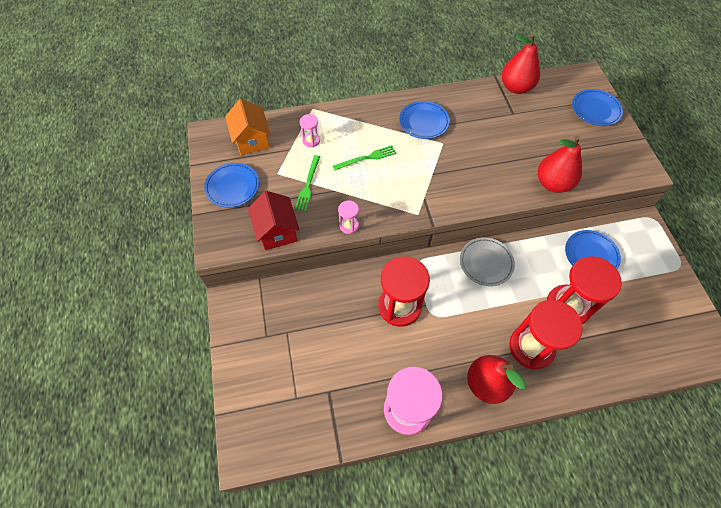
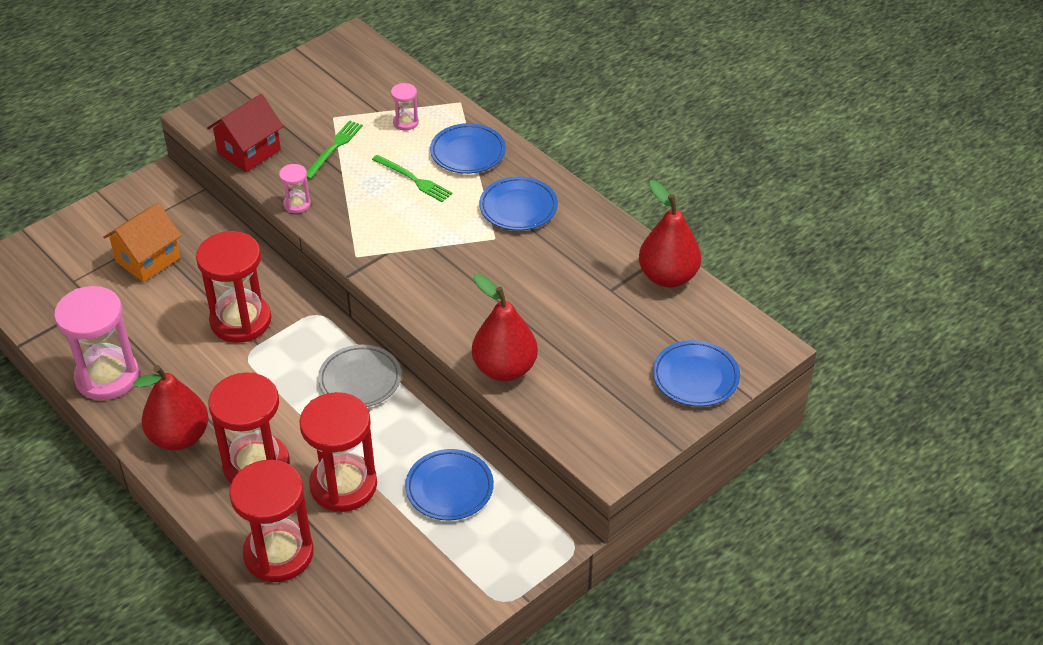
camera: 60 degrees right, 15 degrees down
(232, 187) = (287, 92): blue plate -> blue plate (468, 152)
(252, 140) = (368, 76): orange house -> orange house (148, 259)
(308, 185) = (334, 148): green fork -> green fork turned 135 degrees clockwise
(609, 363) = (278, 554): none -> red hourglass

